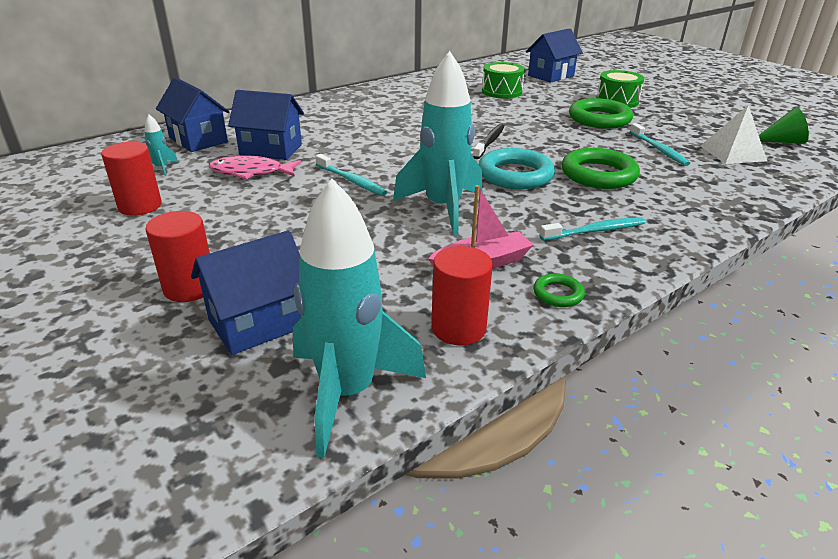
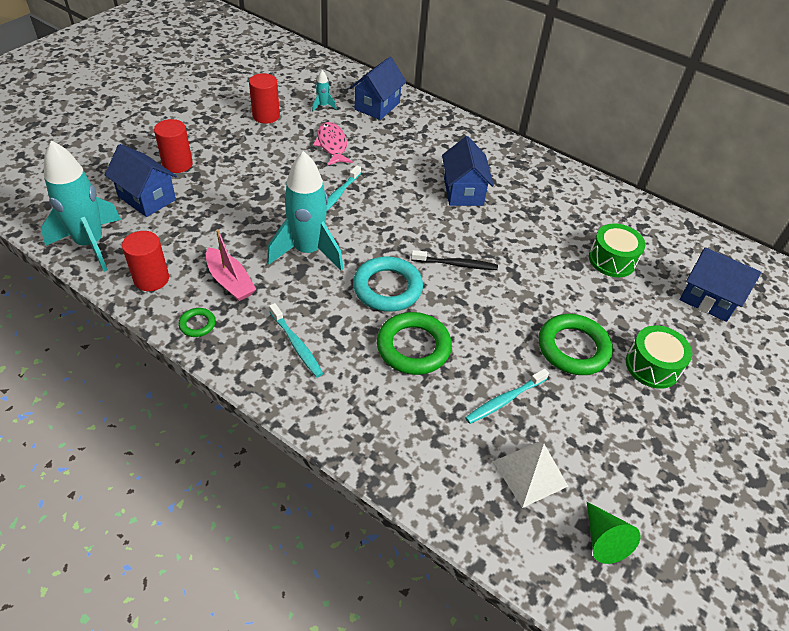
camera: 70 degrees right, 15 degrees up
(271, 150) = (376, 143): blue house -> blue house (463, 192)

